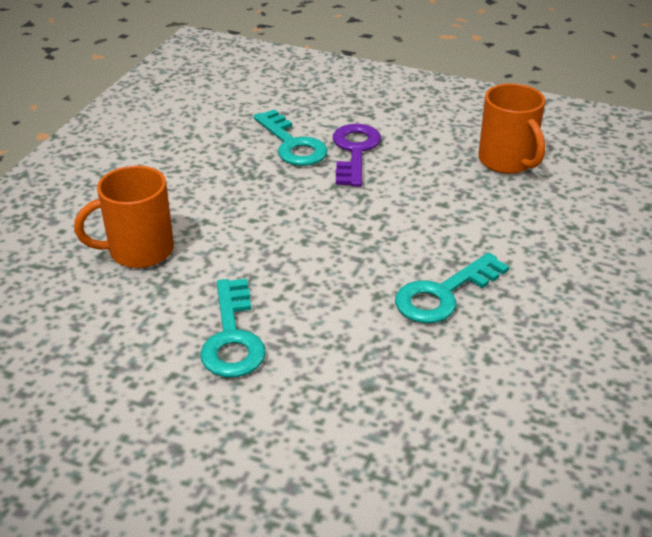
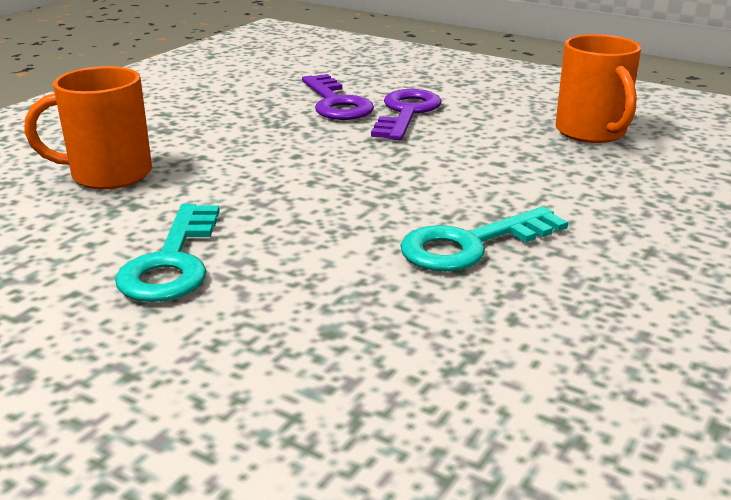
camera: 10 degrees right, 10 degrees down
(292, 144) = (336, 103): turquoise key -> purple key

